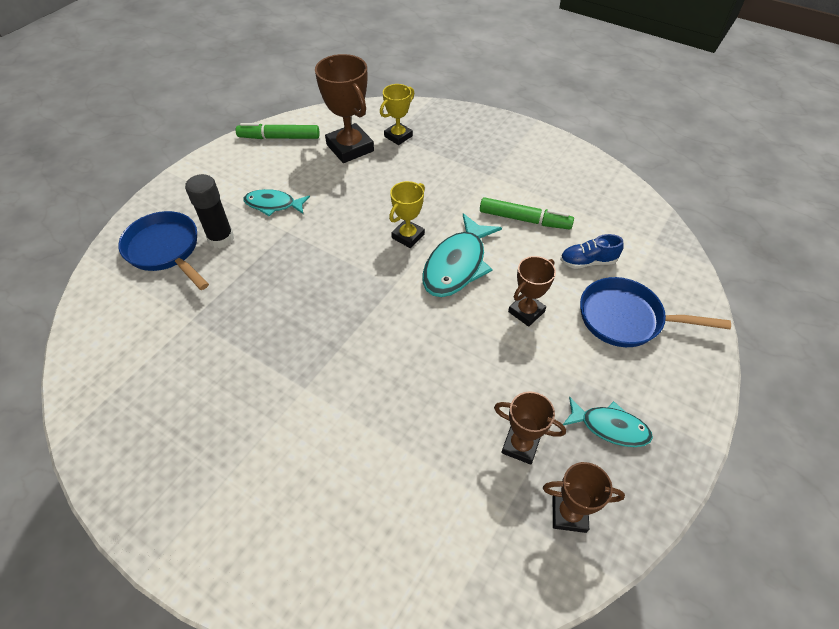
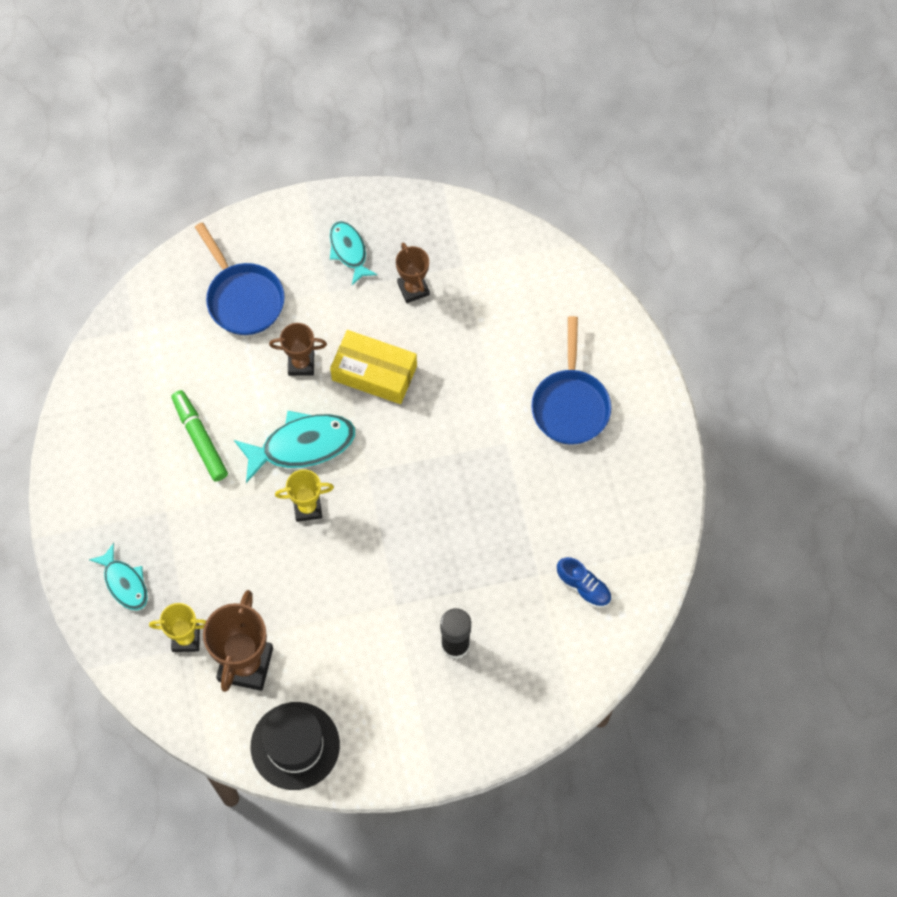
camera: 135 degrees left, 15 degrees up
(165, 250) = (509, 673): blue pan -> blue pan (570, 405)
(273, 205) = (380, 648): turquoise fish -> turquoise fish (124, 583)
(279, 137) = (295, 745): green marker -> black hat
(467, 350) = (374, 373): none -> yellow box
(569, 514) = (430, 234): brown trophy -> none
(588, 262) = (206, 360): blue shoe -> blue shoe (583, 587)

